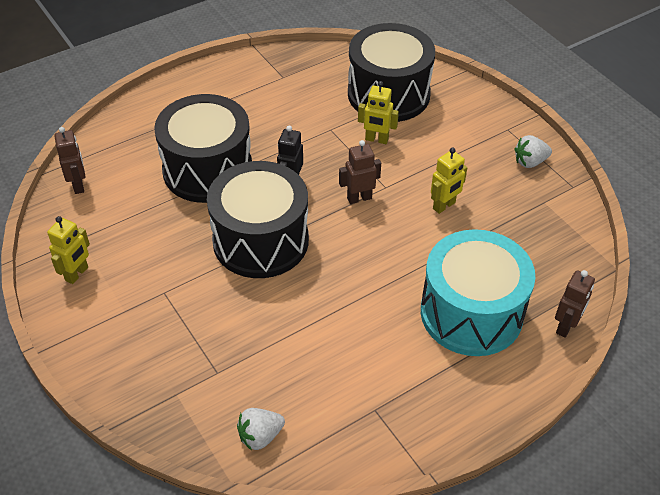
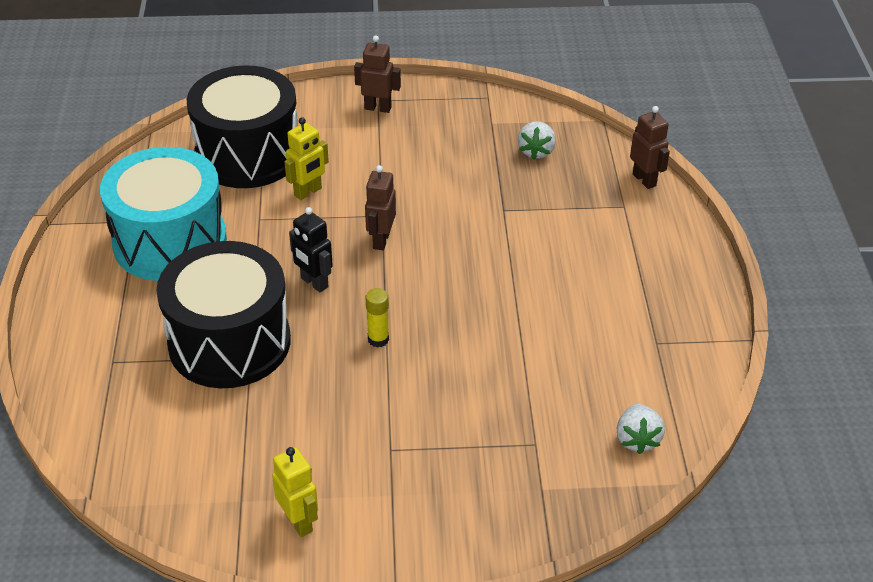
camera: 60 degrees left, 5 degrees down
(78, 185) = (145, 472): brown robot -> brown robot (378, 108)
(260, 240) = (378, 339): black drum -> yellow glue stick
(444, 206) = (442, 187): yellow robot -> none
(471, 313) = (588, 229): turquoise drum -> turquoise drum (170, 241)
(530, 162) = (434, 107): white strawberry -> white strawberry (536, 151)

